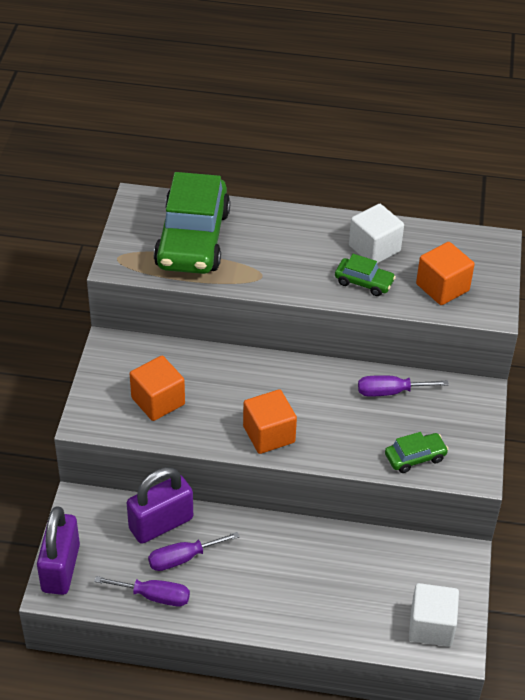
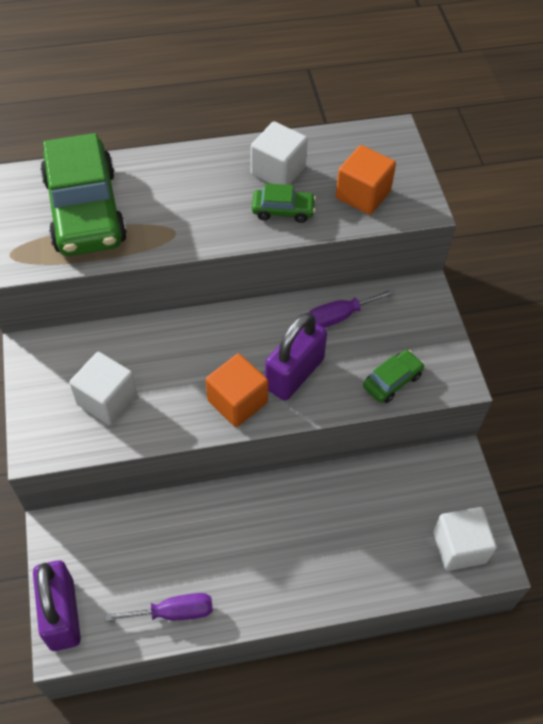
camera: 20 degrees left, 10 degrees up
(158, 401) = (107, 399): orange cube -> white cube
(161, 524) = (150, 525): purple padlock -> purple padlock (294, 374)
(183, 558) = (187, 557): purple screwdriver -> none

